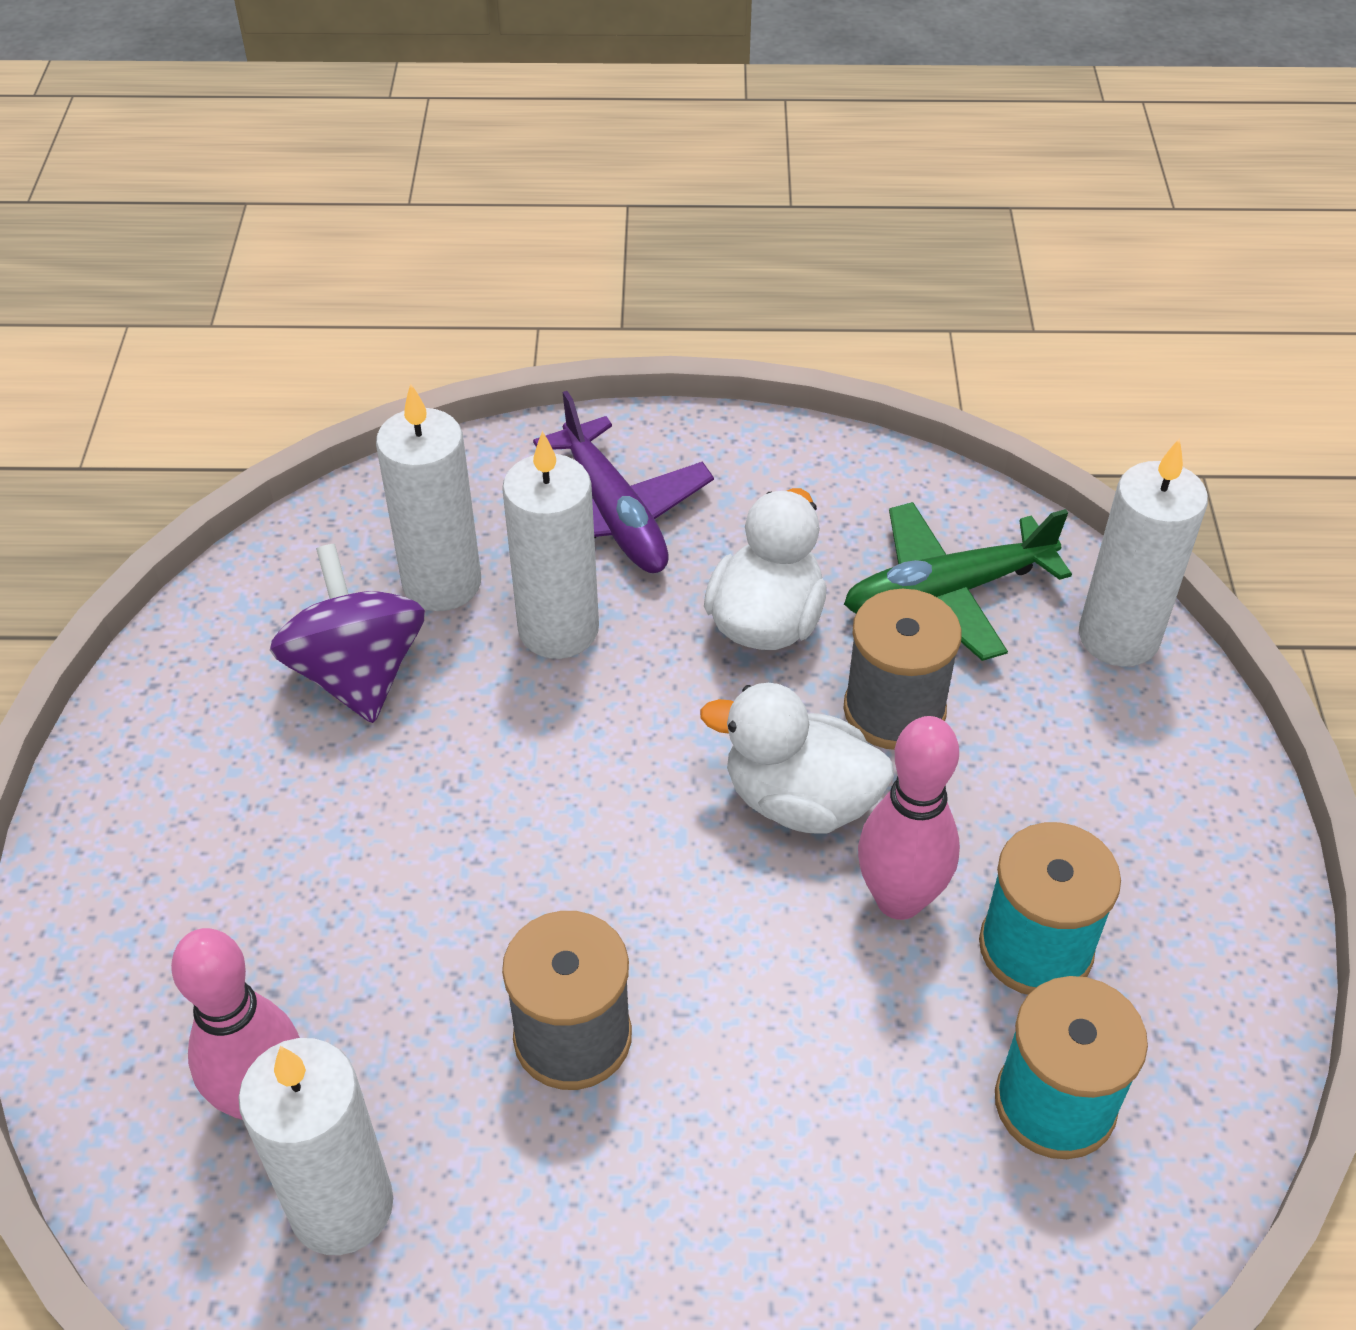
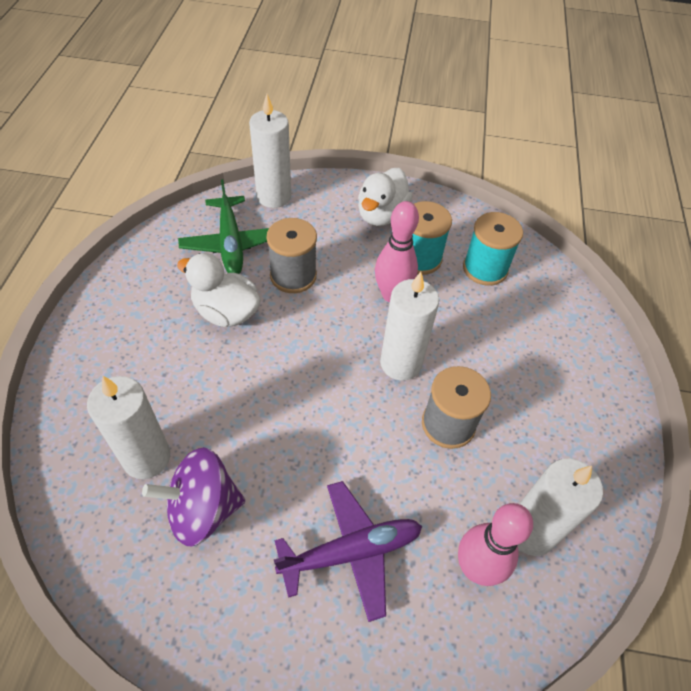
camera: 85 degrees left, 5 degrees up
(558, 629) = (202, 402): white candle -> white candle (400, 363)
(614, 515) = (127, 365): purple plane -> purple plane (351, 552)
(799, 800) = (335, 318): white duck -> white duck (381, 215)

